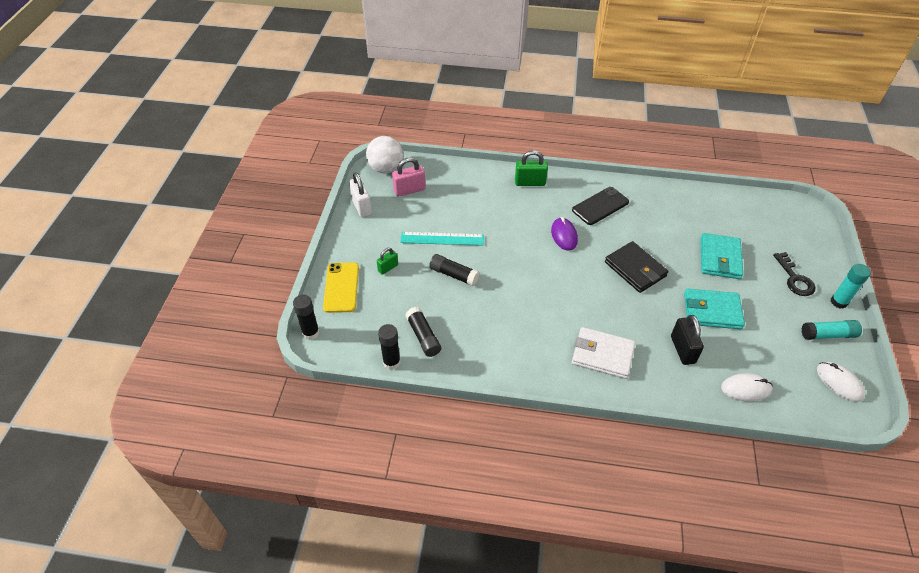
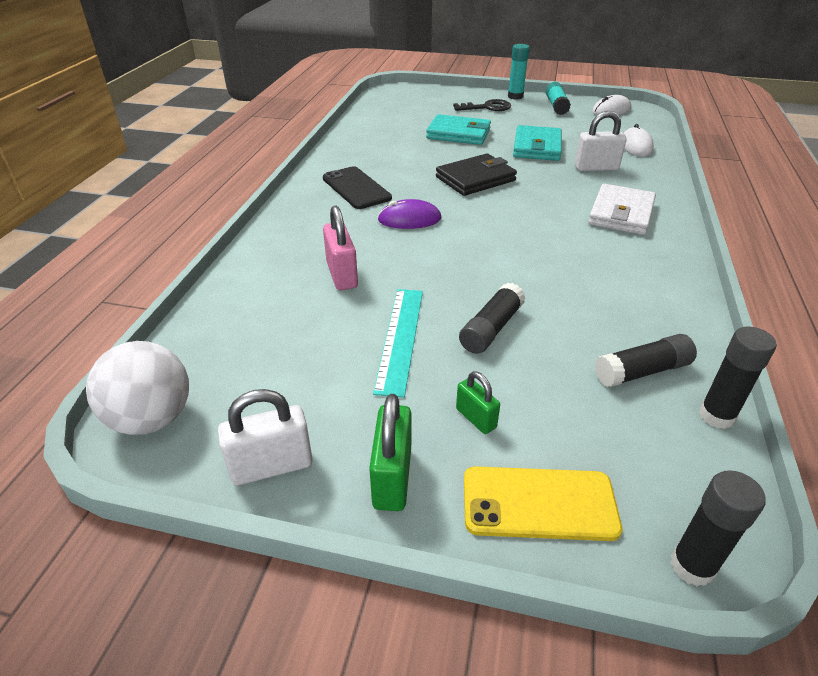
camera: 85 degrees left, 10 degrees down
(409, 190) = (245, 379): pink padlock -> pink padlock (342, 275)
(530, 183) = (285, 237): green padlock -> green padlock (392, 478)
(682, 349) = (596, 168): black padlock -> white padlock

